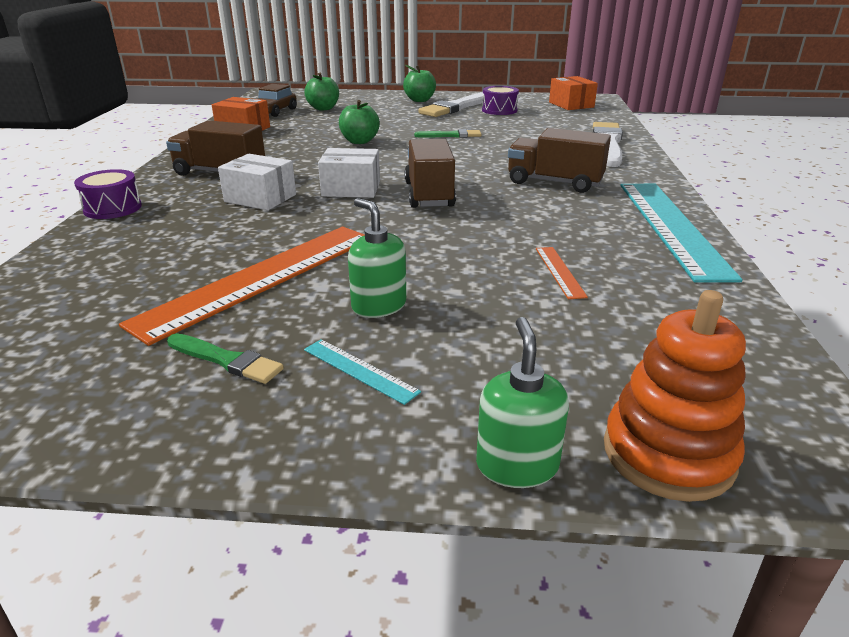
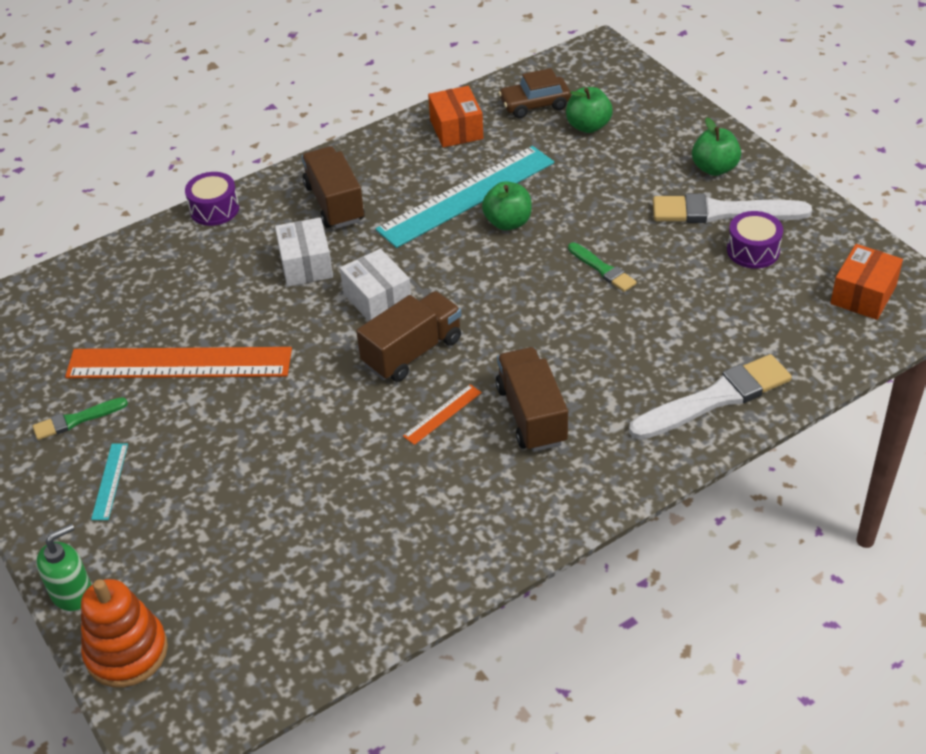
camera: 55 degrees right, 15 degrees up
(226, 360) = (77, 420): green brush -> green brush turned 75 degrees clockwise
(378, 306) = (190, 443): green soap dispenser -> none
(559, 271) = (324, 508): orange ruler -> orange ruler (442, 414)
(671, 226) = (489, 540): turquoise ruler -> turquoise ruler (466, 196)

